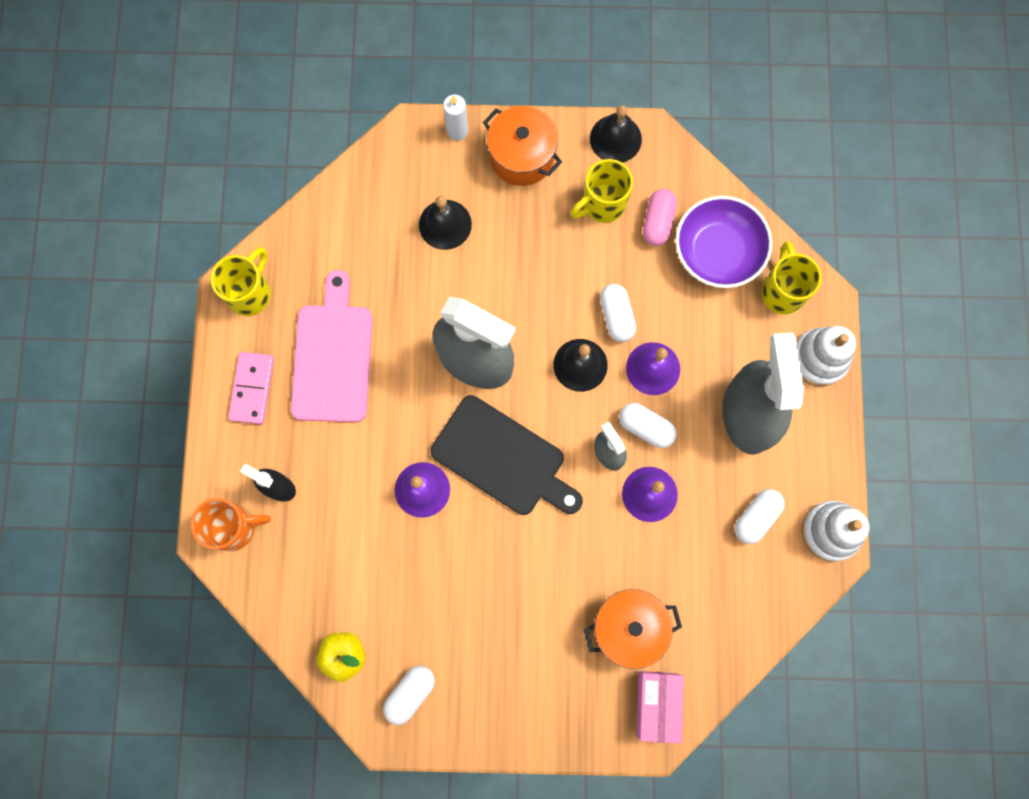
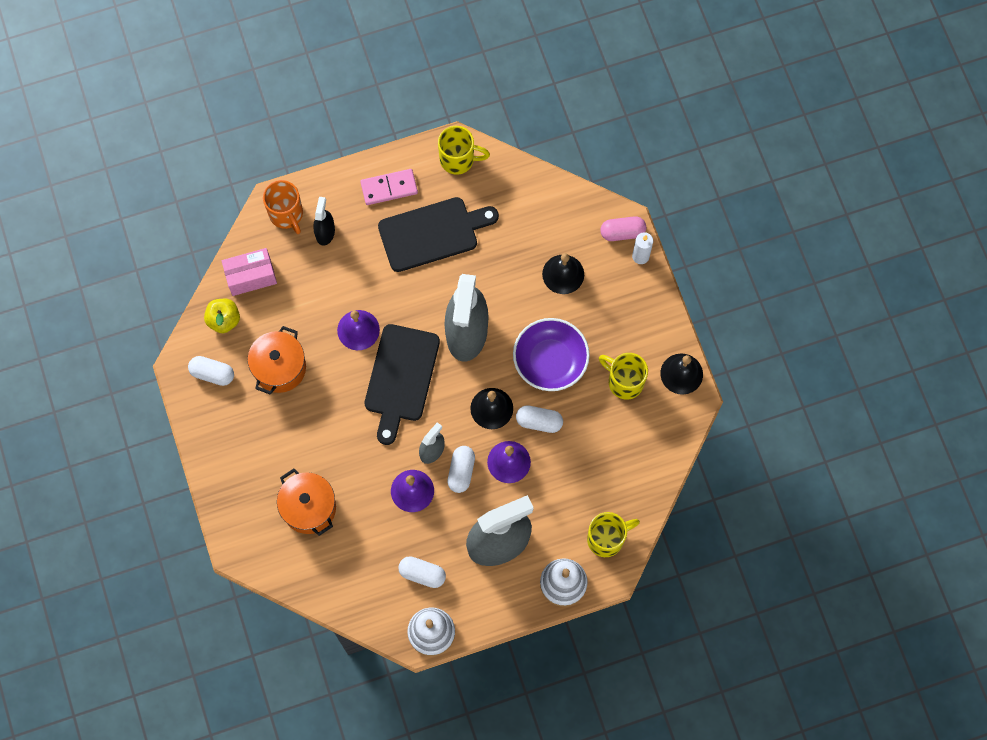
camera: 70 degrees right, 5 degrees down
(332, 356) = (432, 233): pink cutting board -> black cutting board
(522, 157) = (639, 310): orange pot -> orange pot (280, 368)
(616, 316) = (539, 422): white capsule -> white capsule turned 45 degrees clockwise
(656, 704) = (261, 545): pink box -> pink box (251, 276)
(658, 222) = (626, 427): pink capsule -> pink capsule (622, 232)
(718, 251) = (620, 480): purple bowl -> purple bowl (550, 361)

